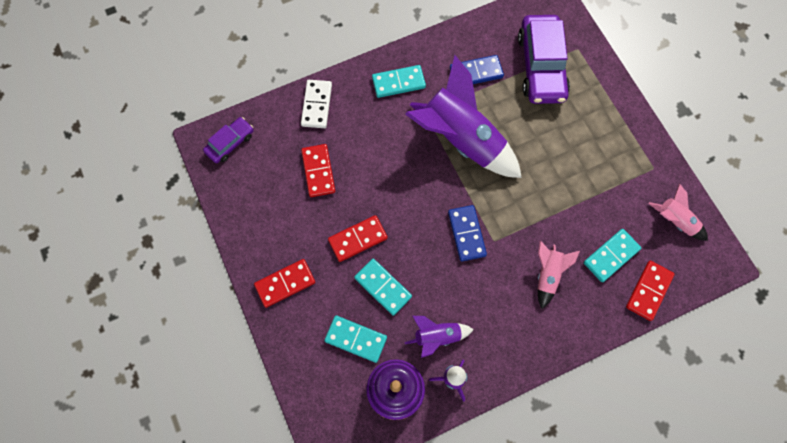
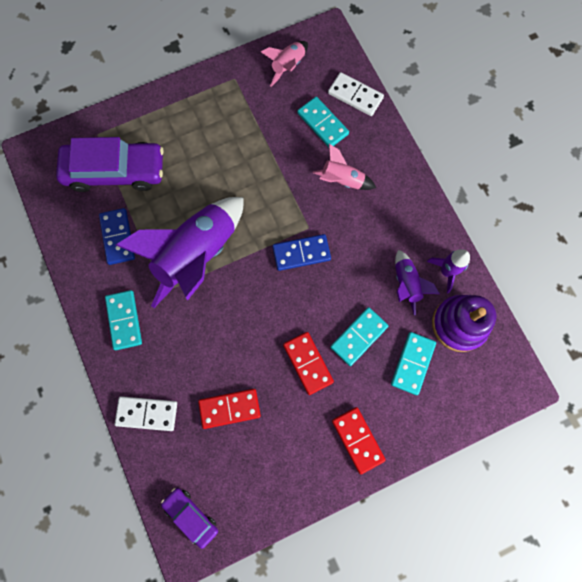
camera: 90 degrees left, 5 degrees up
(649, 291) = (355, 96): red domino -> white domino

